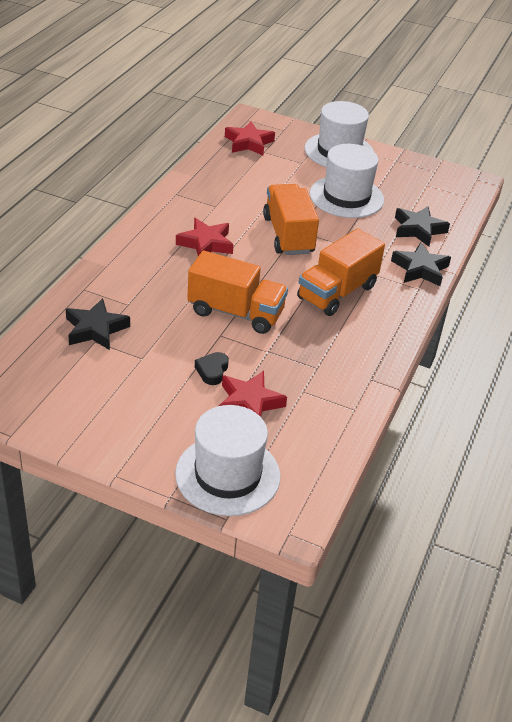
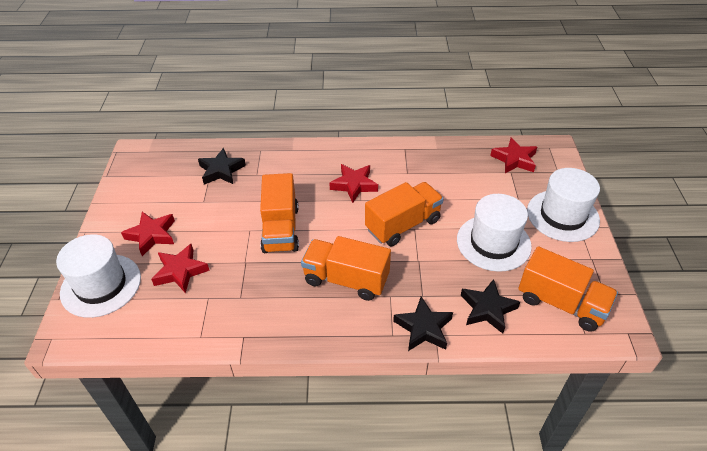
camera: 70 degrees right, 5 degrees up
(170, 414) = (152, 235): none -> red star
(212, 371) = (206, 240): black heart -> none
(432, 194) = (561, 303): none -> orange truck

